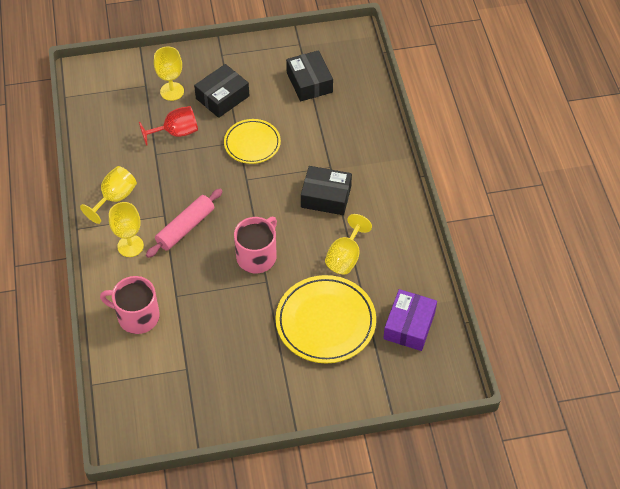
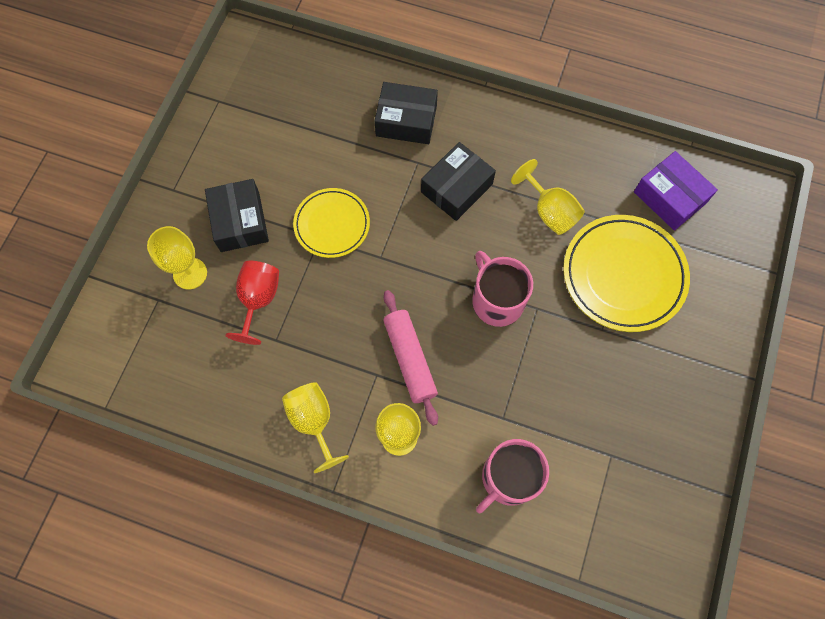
camera: 60 degrees left, 15 degrees up
(309, 82) = (283, 120): black box -> black box (406, 121)

